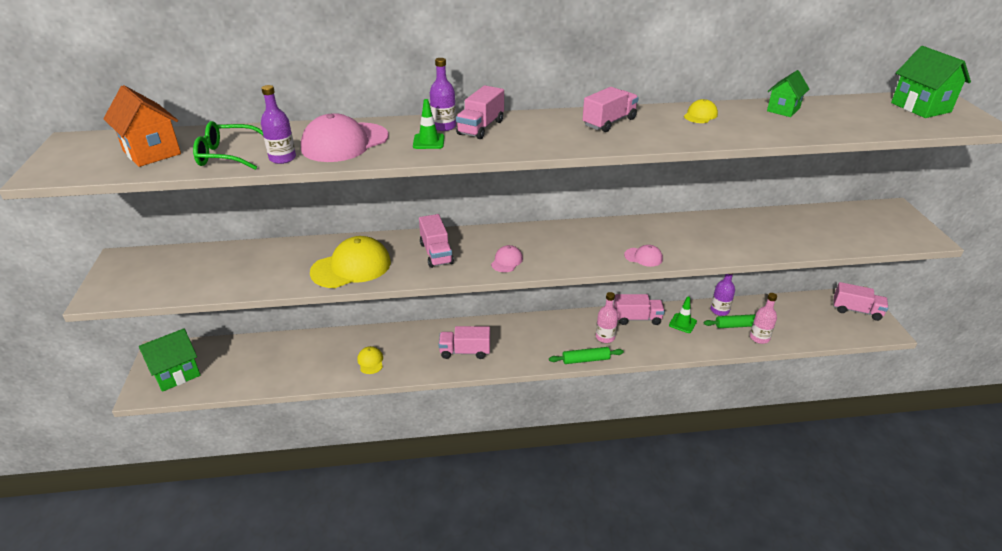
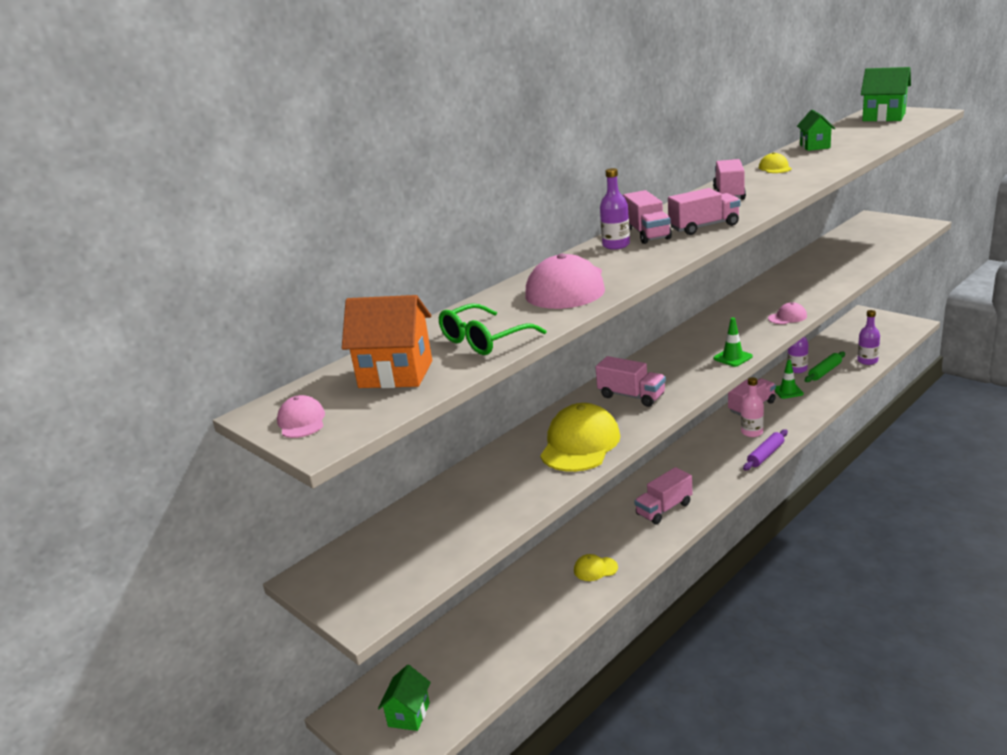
camera: 35 degrees left, 10 degrees down
(177, 374) = (409, 714): green house -> green house, size x0.66
(282, 158) = (544, 318): purple bottle -> purple bottle (867, 361)
(370, 361) = (595, 569): yellow cap -> yellow cap turned 45 degrees counterclockwise
(428, 141) = (634, 257): green traffic cone -> green traffic cone (732, 357)
(507, 261) = (698, 370): pink cap -> pink cap (301, 421)
(585, 360) = (765, 455): green rolling pin -> purple rolling pin
(759, 338) = (851, 371): pink bottle -> none
(856, 310) = (877, 322): pink truck -> pink truck (704, 227)

